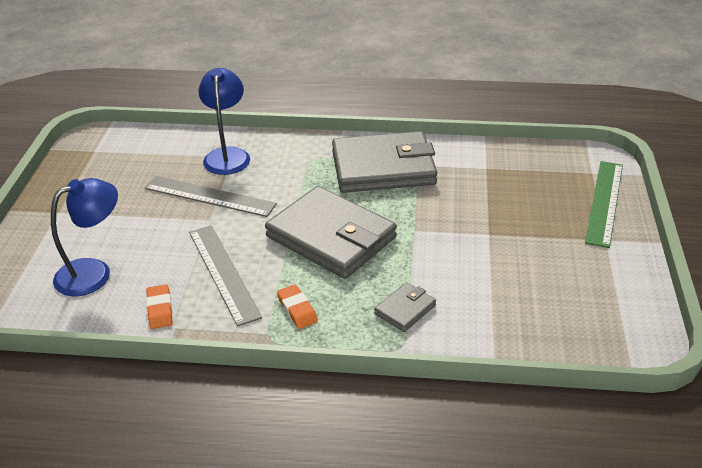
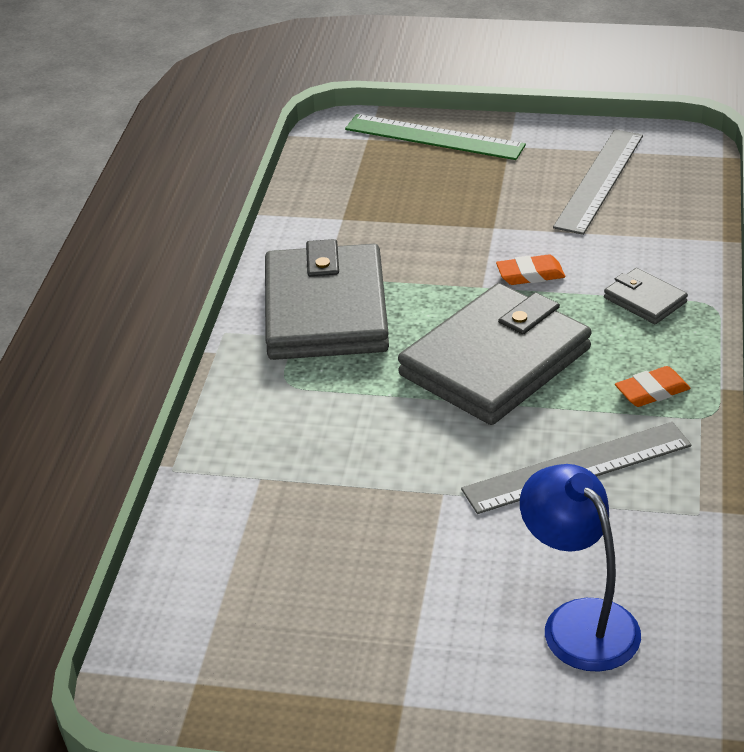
camera: 85 degrees left, 0 degrees up
(160, 309) = (662, 529): orange eraser -> orange eraser (530, 274)
(209, 196) = (377, 498): grey ruler -> grey ruler (600, 180)
(227, 155) = (254, 484): blue lamp -> none

